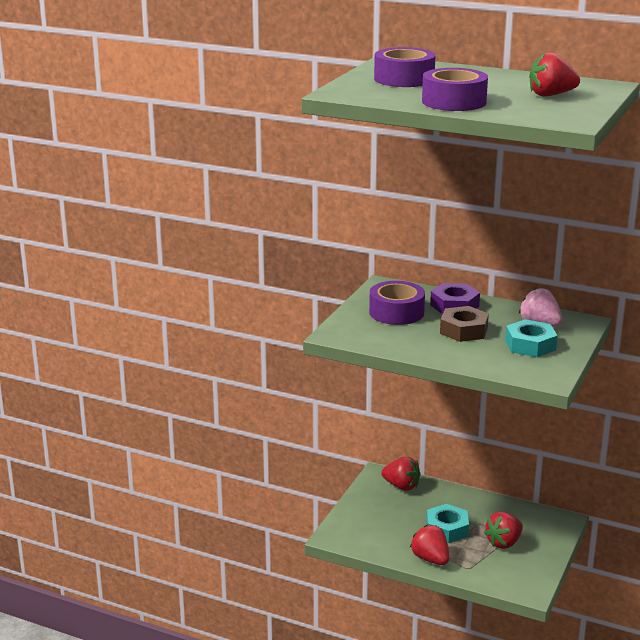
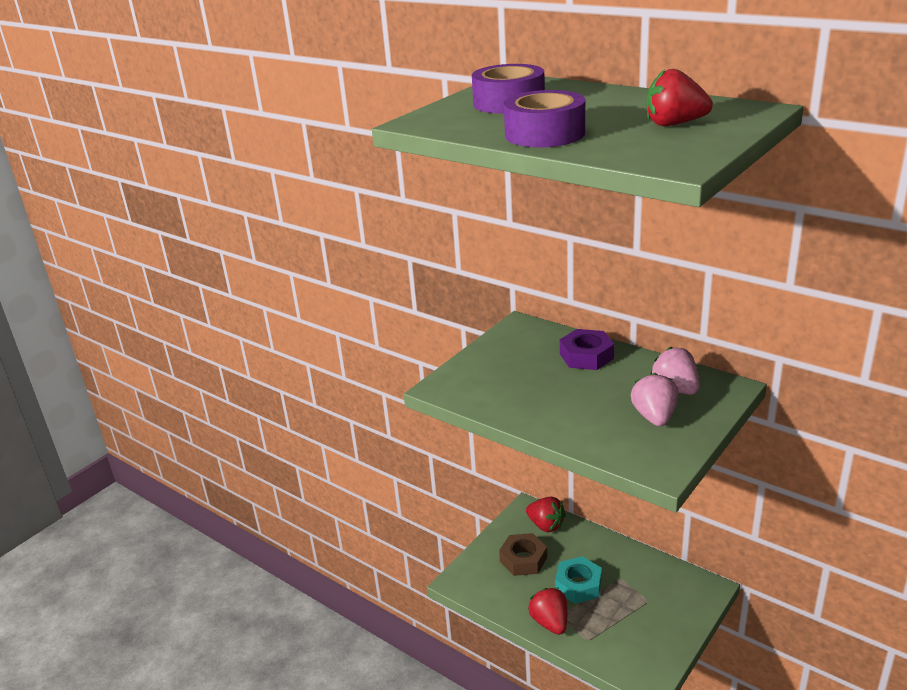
camera: 15 degrees right, 5 degrees up
(396, 312) = (519, 361): purple tape -> none
(463, 330) = (584, 391): brown nut -> brown nut (523, 559)
(504, 543) = (635, 610): red strawberry -> none
(530, 345) = (654, 417): turquoise nut -> pink strawberry

